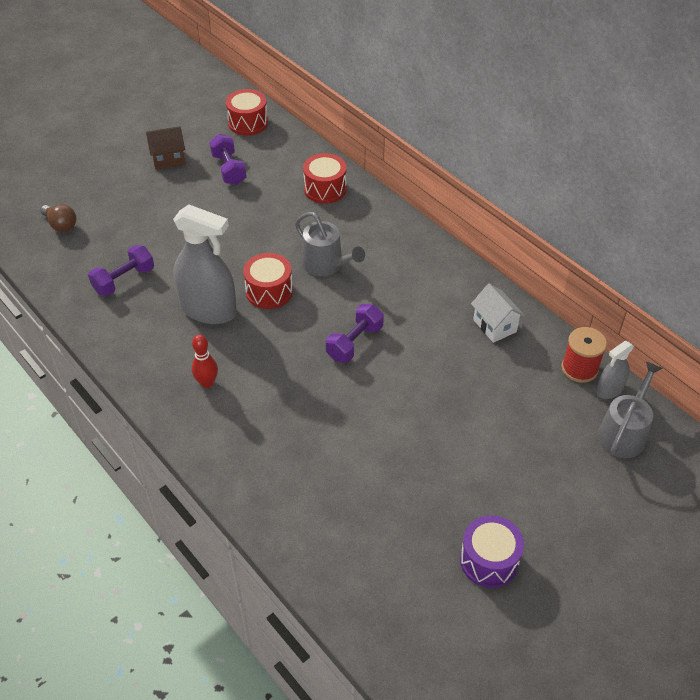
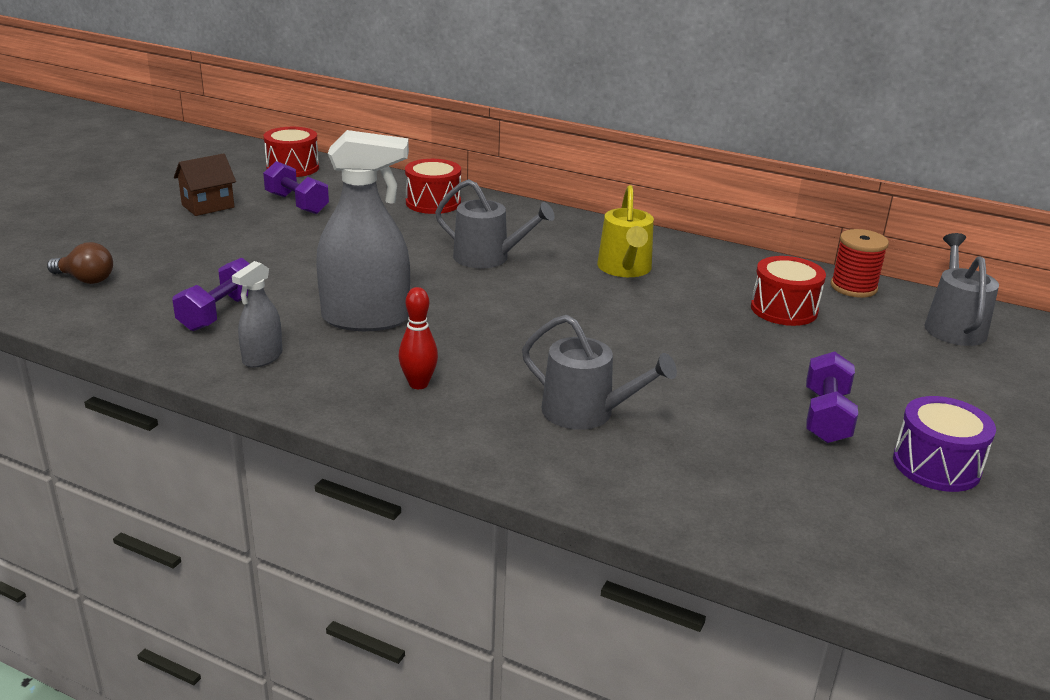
camera: 25 degrees left, 20 degrees down
(269, 291) = (434, 290): red drum -> red drum (784, 309)
(294, 440) = (586, 412): none -> grey watering can
(354, 343) = (583, 313): purple dumbbell -> purple dumbbell (826, 417)
(417, 301) = (625, 269): none -> yellow watering can
(494, 326) = (730, 272): white house -> none
(609, 390) = (901, 297): grey spray bottle -> grey spray bottle (262, 358)

